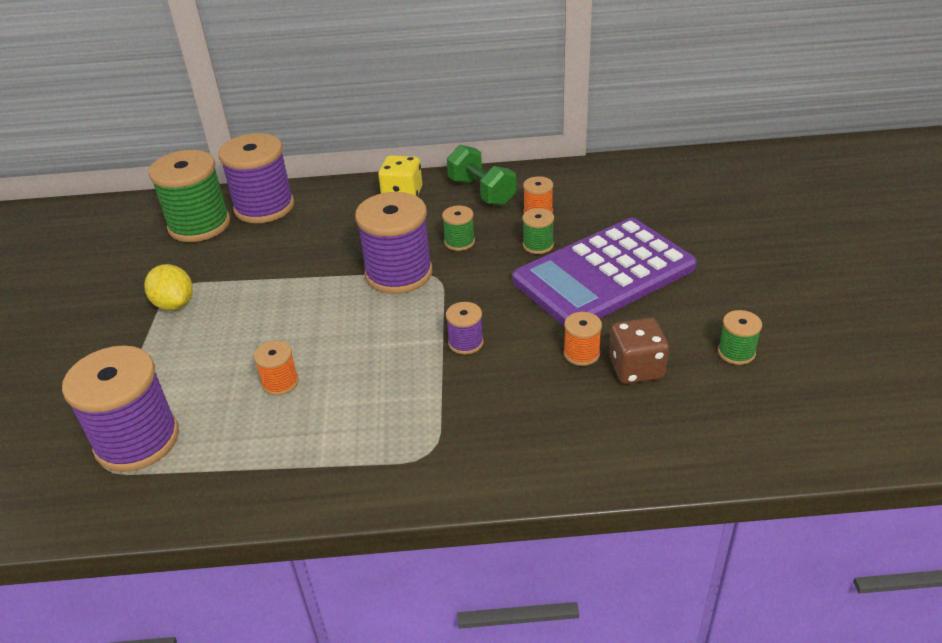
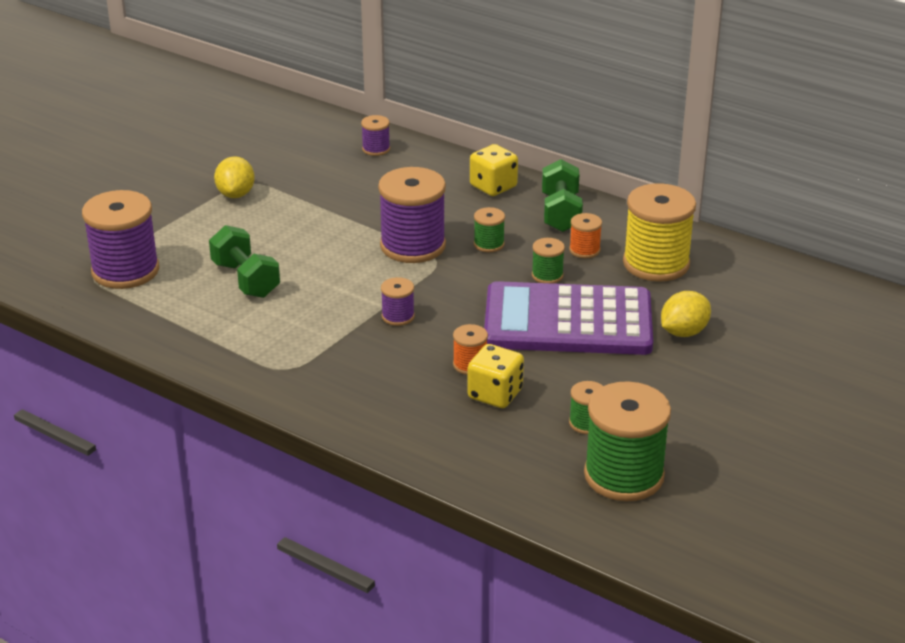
camera: 35 degrees right, 5 degrees down
(199, 225) = (314, 142): green spool -> green spool (624, 475)
(264, 207) = (376, 149): purple spool -> purple spool, size x0.47
(280, 382) = (245, 279): orange spool -> green dumbbell
(601, 198) = (656, 263): none -> yellow spool
(636, 368) = (495, 394): brown dice -> yellow dice
(693, 239) = (683, 332): none -> yellow lemon

